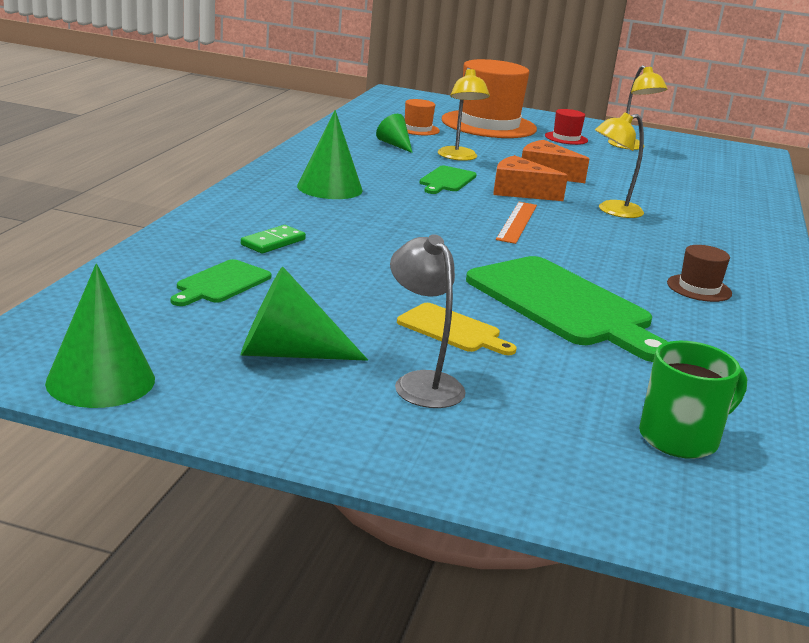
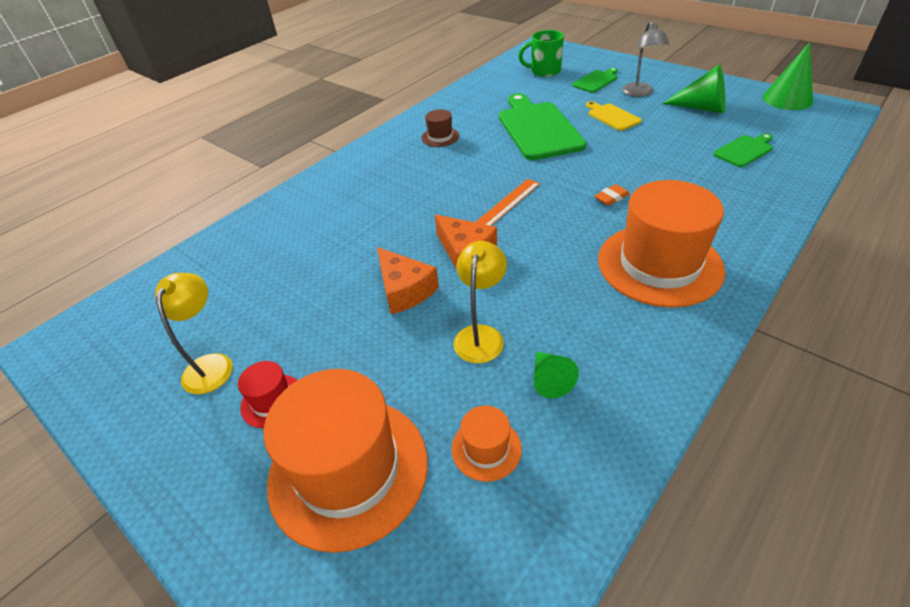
camera: 150 degrees left, 20 degrees up
(273, 242) = (713, 187): green domino -> none
(330, 188) = (659, 264): green cone -> orange hat
(399, 230) = (611, 197): none -> orange eraser
(446, 180) = (529, 276): green cutting board -> green cutting board (596, 81)
(612, 211) = (406, 217): yellow lamp -> none

